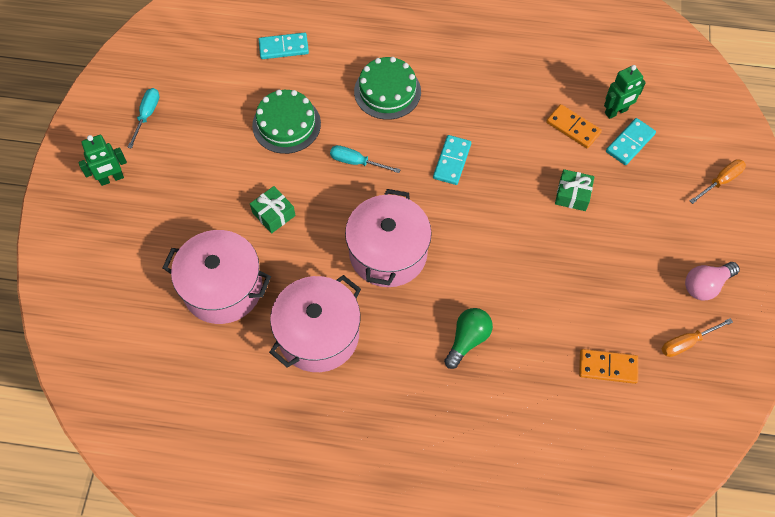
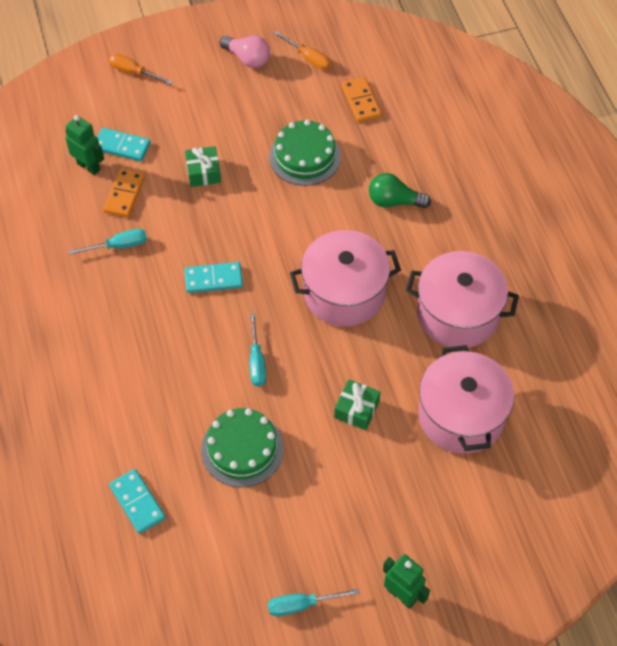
camera: 115 degrees left, 5 degrees down
(387, 91) = (152, 370): green cake -> green cake (305, 157)
(519, 106) = (119, 246): none -> turquoise screwdriver

